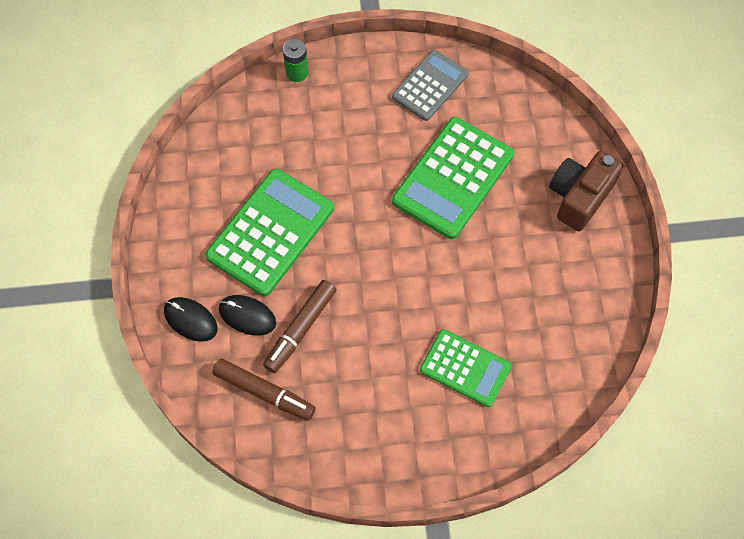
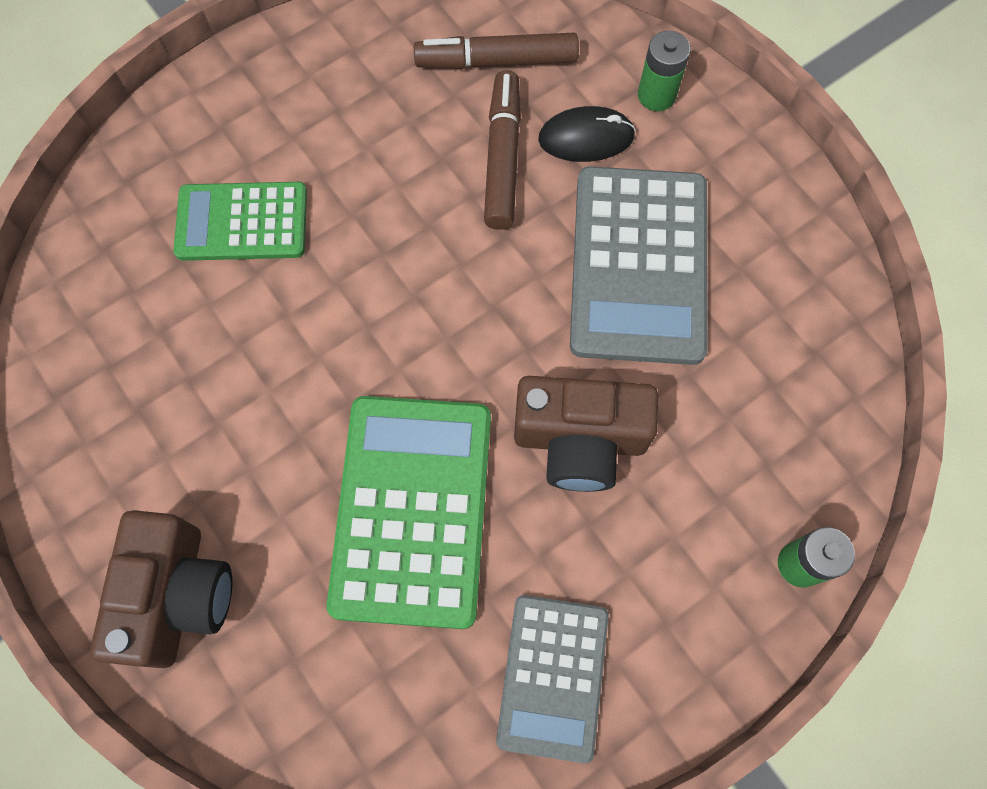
camera: 150 degrees right, 5 degrees up
(190, 320) = (656, 95): black mouse -> green battery
(270, 232) = (638, 265): green calculator -> grey calculator
(357, 168) = (579, 440): none -> brown camera

